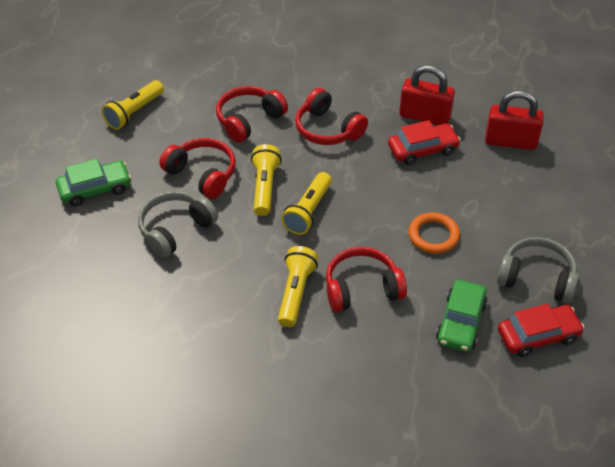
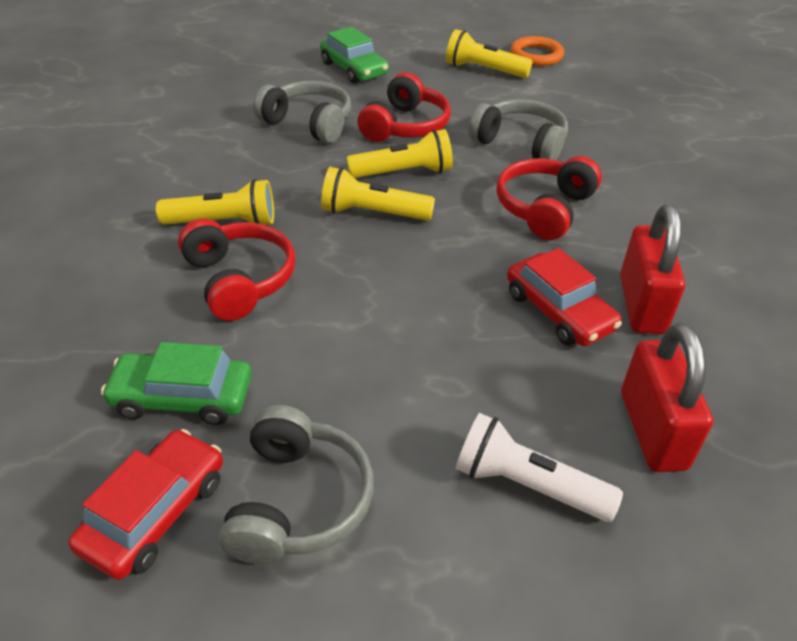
camera: 75 degrees right, 5 degrees down
(249, 120) = (520, 143): red headphones -> grey headphones
(433, 235) = (365, 344): orange ring -> orange ring (536, 55)
(536, 193) = (527, 484): none -> white flashlight
(538, 336) = (155, 512): red car -> red car turned 120 degrees counterclockwise

